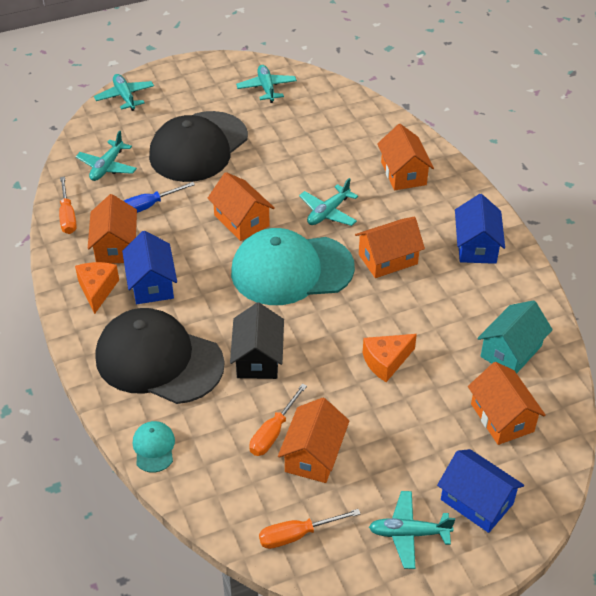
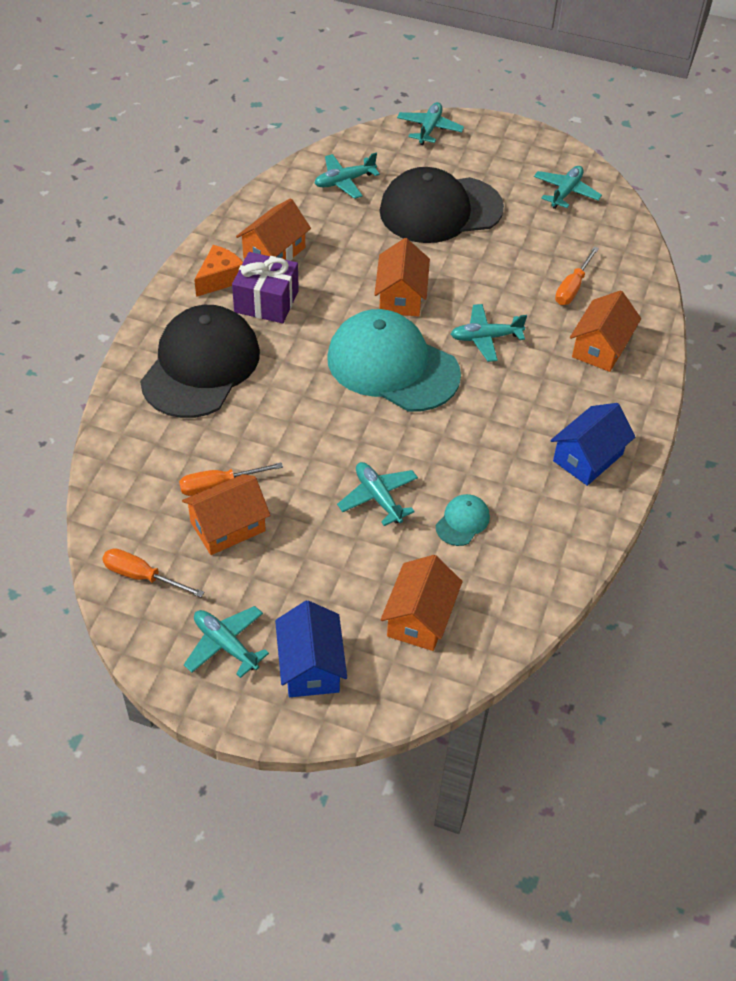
camera: 40 degrees right, 5 degrees up
(67, 216) = (266, 204): orange screwdriver -> orange screwdriver (572, 287)
(149, 206) = (339, 235): blue screwdriver -> none
(151, 284) = (266, 301): blue house -> purple gift
(154, 448) = (119, 430): turquoise cap -> turquoise cap (462, 521)
(159, 360) = (201, 366): black cap -> black cap turned 45 degrees clockwise
(258, 358) = (277, 419): black house -> none
(386, 361) = (378, 497): orange cheese -> turquoise plane
(388, 259) = (489, 413): orange house -> none
(511, 351) = (500, 570): turquoise house -> none

